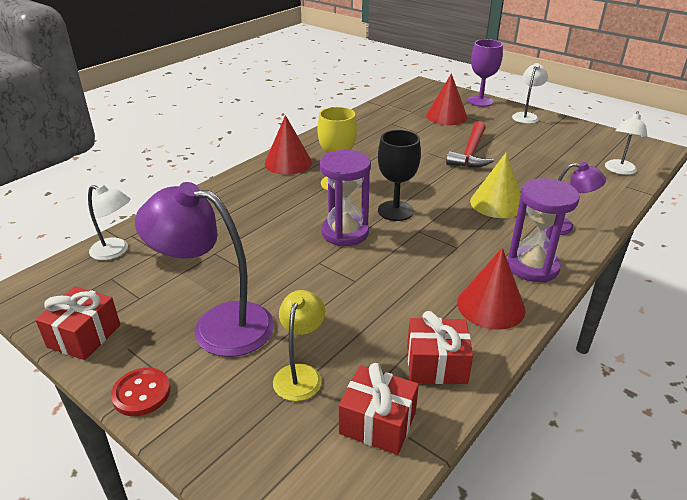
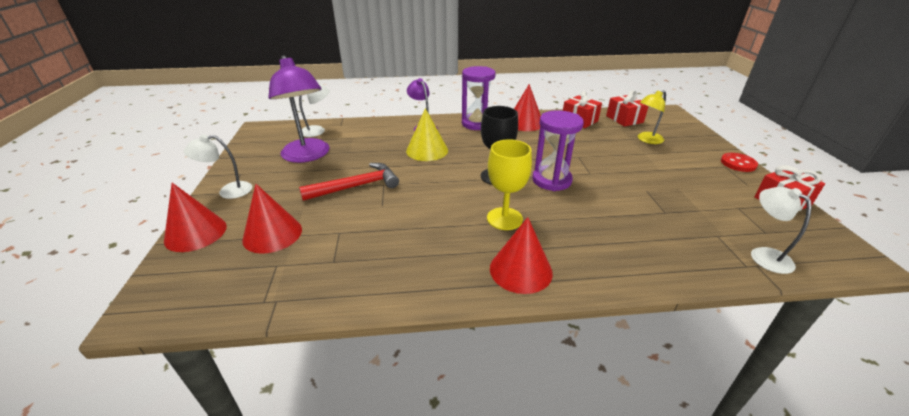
camera: 135 degrees left, 0 degrees up
(218, 325) = (682, 171): purple lamp -> purple lamp (308, 156)
(480, 101) = (195, 233): purple goblet -> red cone

